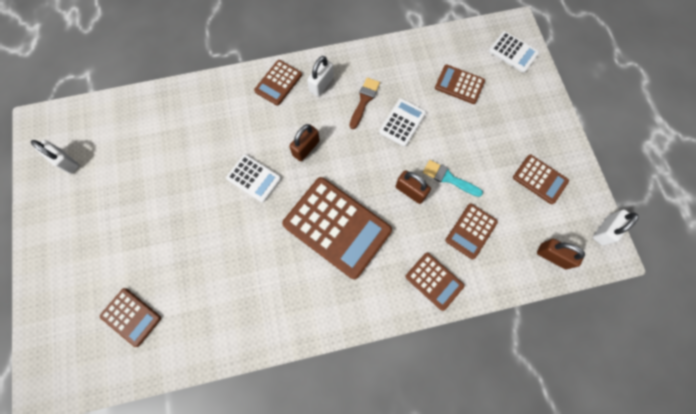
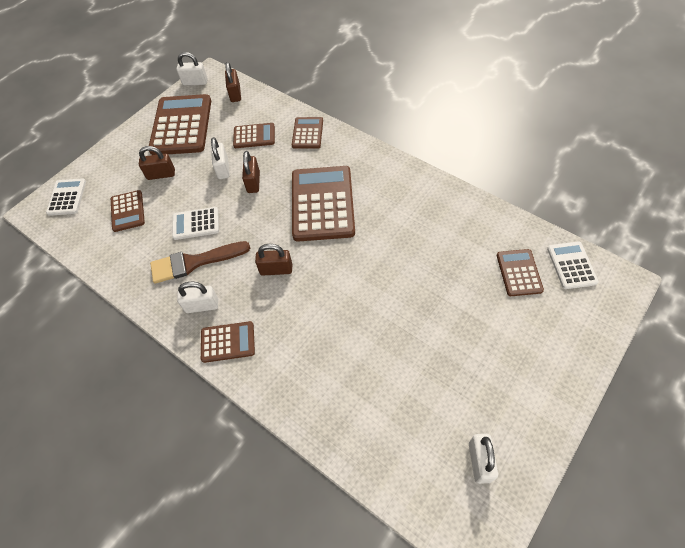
camera: 125 degrees left, 15 degrees down
(254, 178) = (337, 284): white calculator -> white calculator (571, 265)
(364, 100) = (194, 262): brown brush -> brown brush, size x1.56
(448, 178) = (223, 169): turquoise brush -> white padlock
(483, 128) = (161, 174): none -> brown padlock
(540, 179) = (181, 125): brown calculator -> brown calculator, size x1.93

